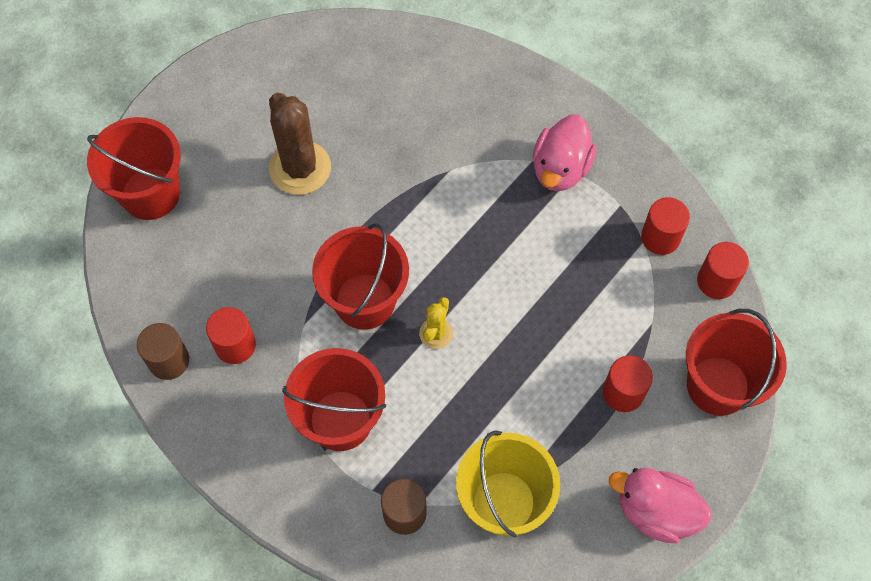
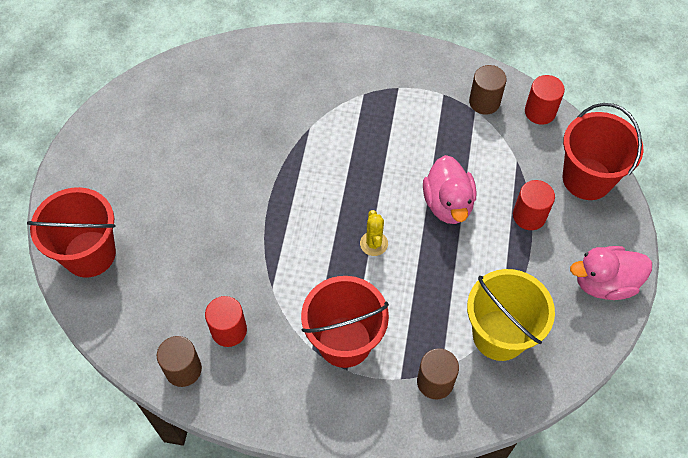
camera: 30 degrees left, 5 degrees down
(300, 168) = (197, 179): brown cactus -> none
(365, 301) = (307, 248): red bucket -> none
(560, 168) = (387, 89): pink duck -> pink duck (448, 204)
(660, 237) = (484, 102): red cylinder -> brown cylinder

